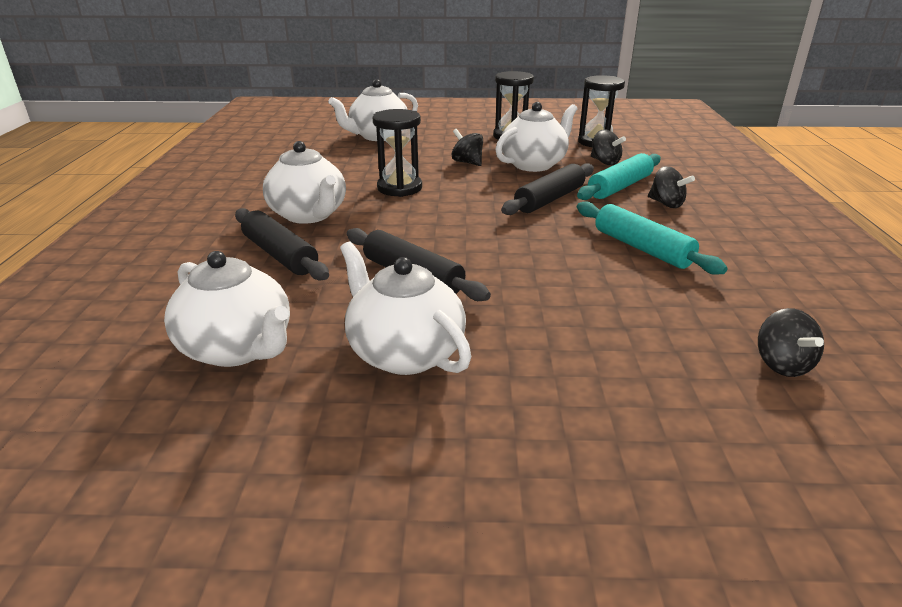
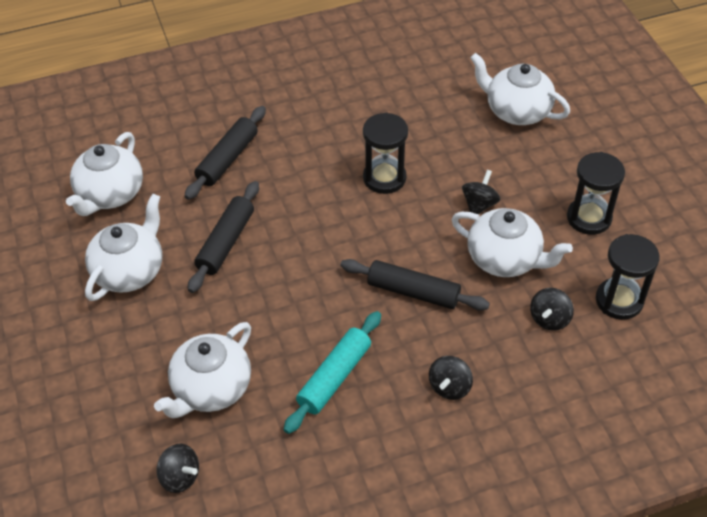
camera: 70 degrees right, 20 degrees up
(309, 215) = (300, 144): white teapot -> white teapot (211, 388)
(619, 187) = (477, 342): turquoise rolling pin -> none
(782, 364) = (180, 477): black spinning top -> black spinning top turned 120 degrees counterclockwise

